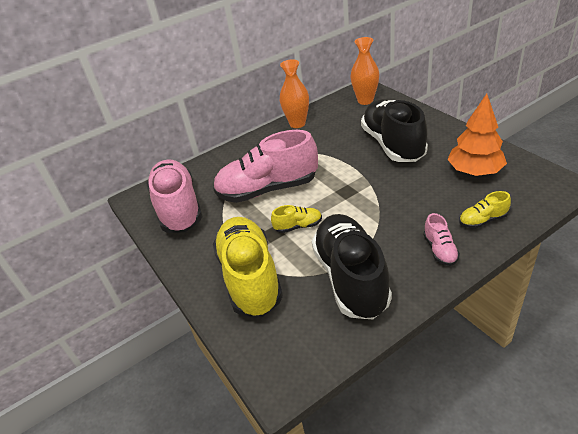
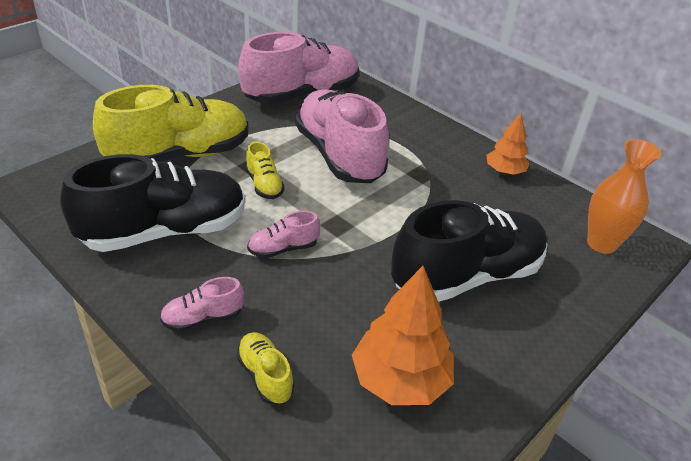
camera: 70 degrees right, 0 degrees up
(297, 124) = (504, 171): orange vase -> orange tree
(370, 215) = (283, 249): none -> pink shoe

